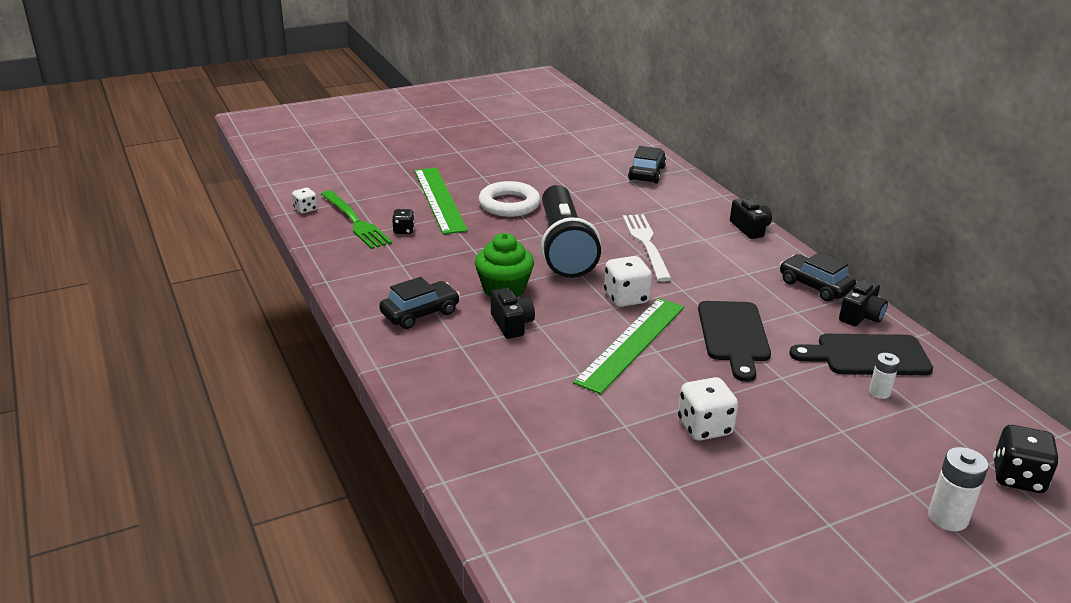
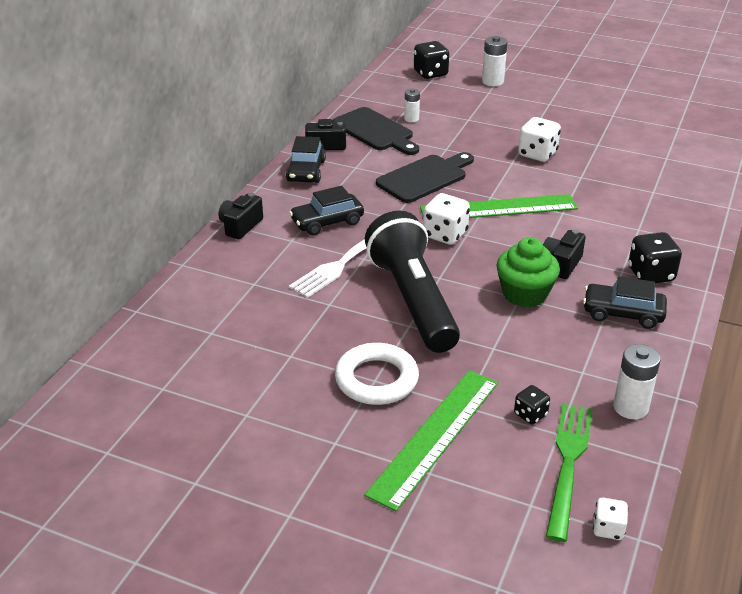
camera: 130 degrees left, 5 degrees up
(350, 261) = (630, 407): none -> white battery
(435, 356) = (651, 274): none -> black dice
(564, 247) = (413, 300): black flashlight -> black flashlight turned 60 degrees counterclockwise
(646, 173) = (179, 329): black car -> black car (327, 222)

